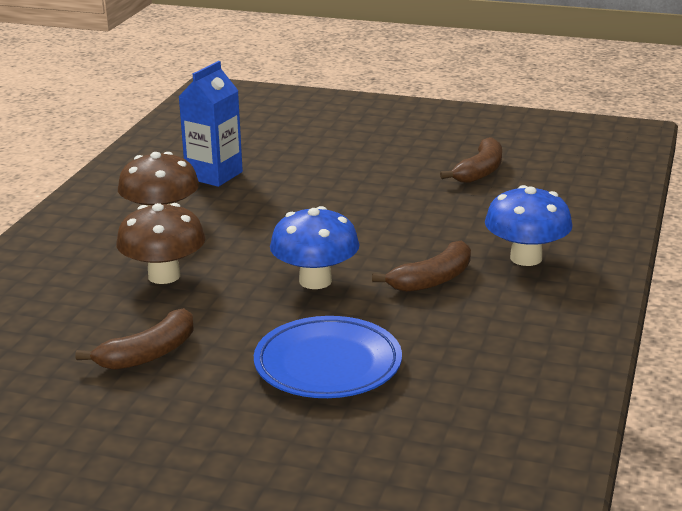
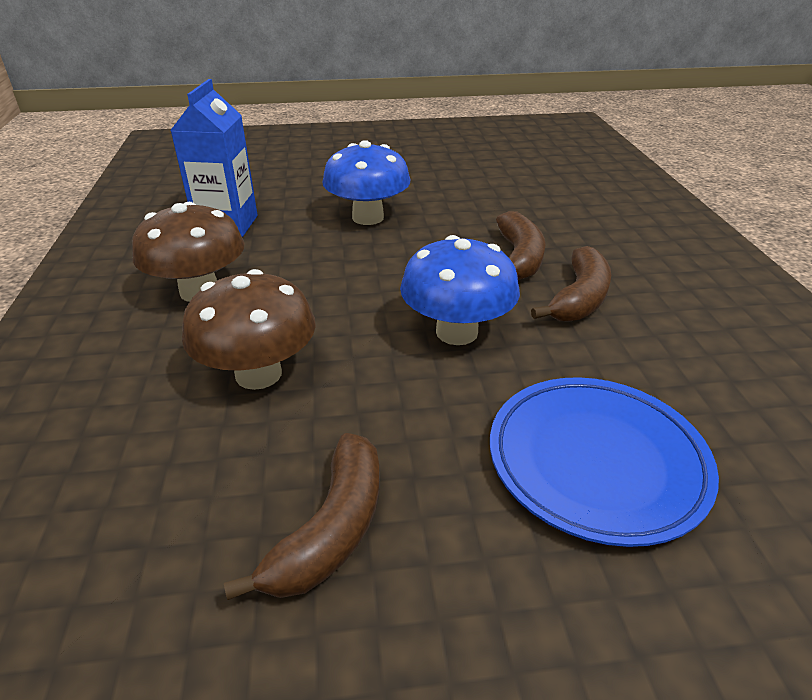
camera: 25 degrees left, 10 degrees up
(480, 171) = (493, 175): brown banana -> brown banana (519, 258)
(526, 258) = (636, 252): blue mushroom -> blue mushroom (368, 217)

